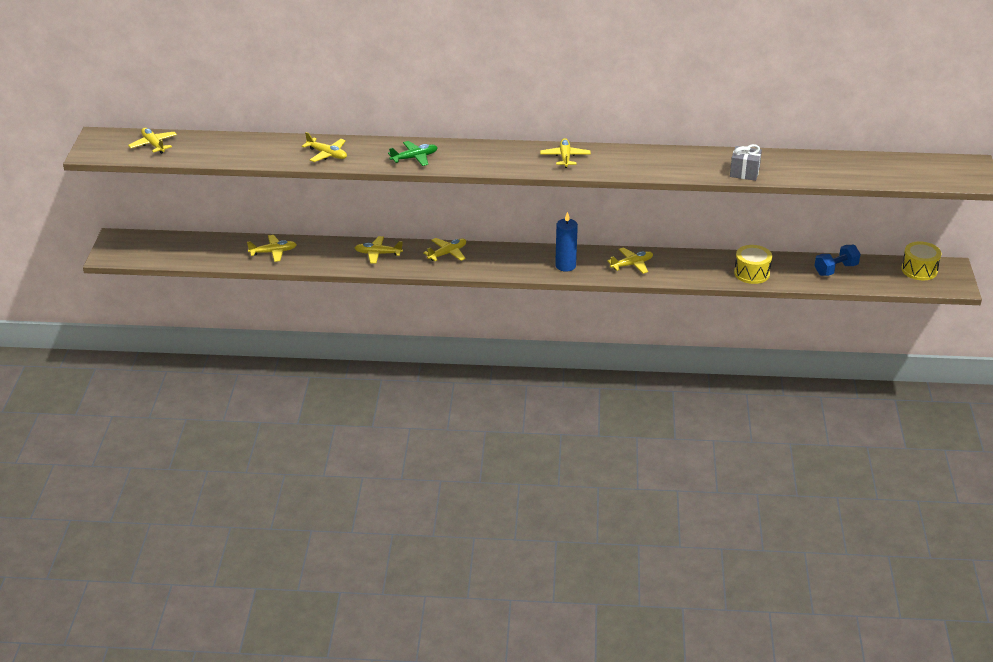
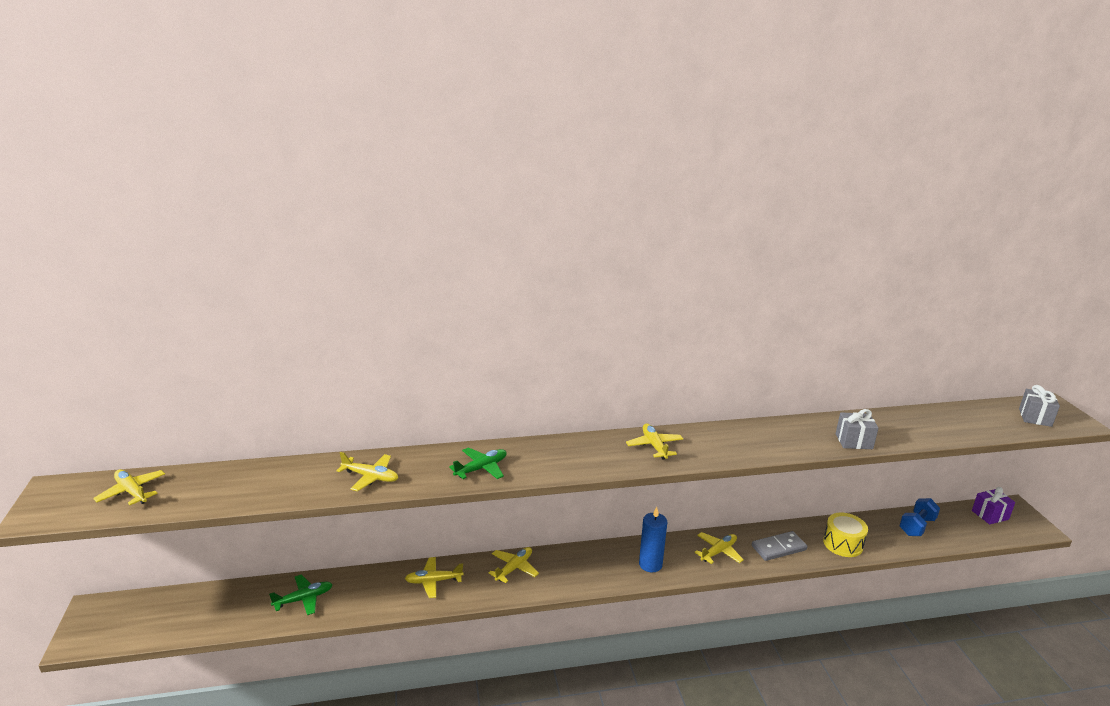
camera: 15 degrees left, 10 degrees down
(273, 252) = (304, 599): yellow plane -> green plane
(689, 269) = (778, 548): none -> grey domino
(919, 270) = (990, 515): yellow drum -> purple gift
(940, 173) = (1035, 417): none -> grey gift

